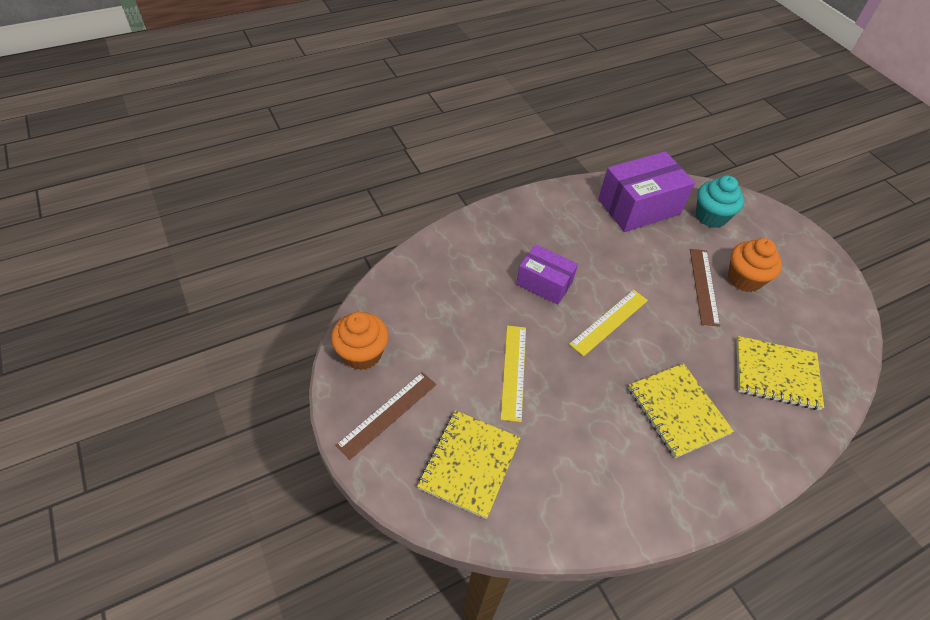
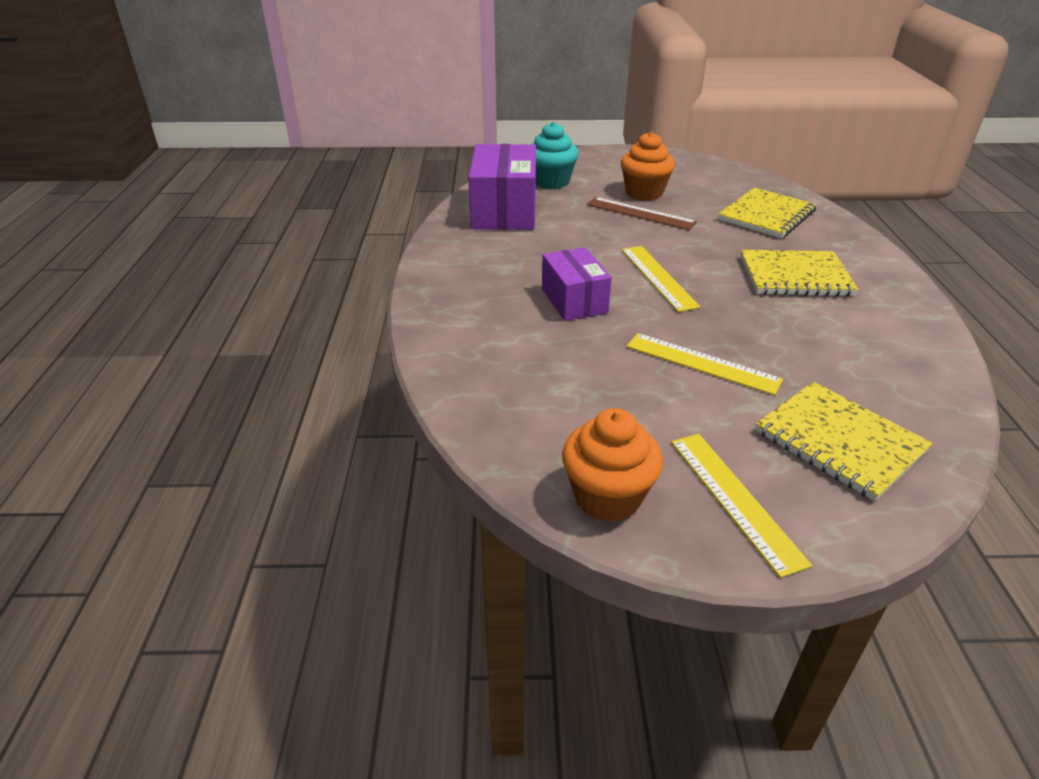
camera: 60 degrees left, 15 degrees down
(387, 414) = (735, 499): brown ruler -> yellow ruler
(544, 283) = (574, 300): purple box -> purple box turned 75 degrees counterclockwise

